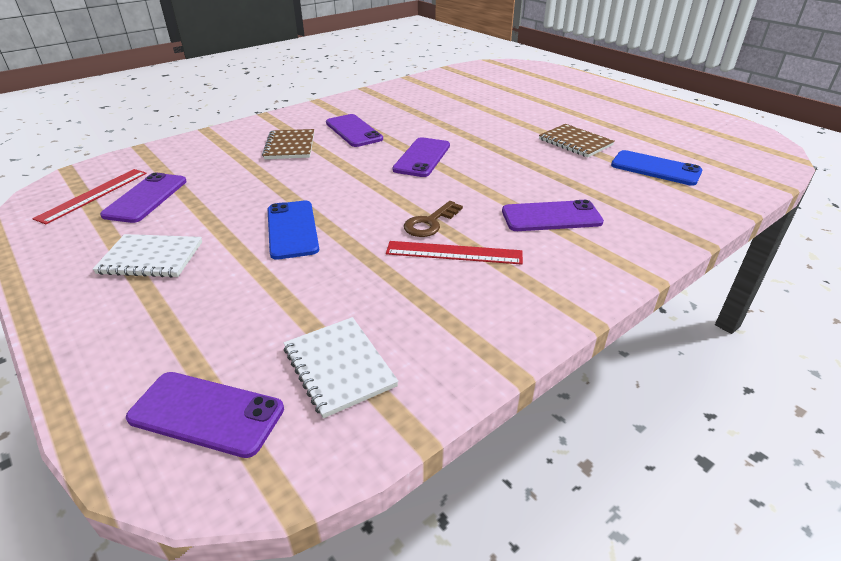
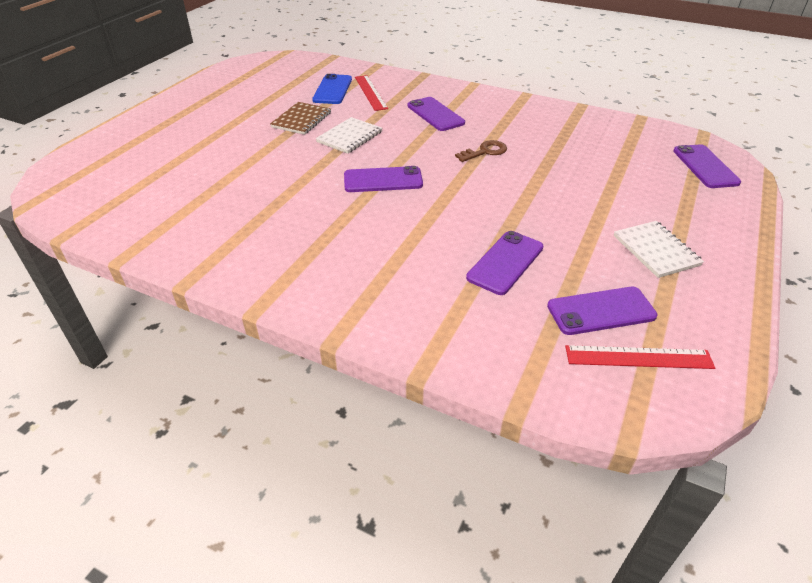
camera: 115 degrees left, 5 degrees up
(290, 146) = (416, 268): brown notebook -> none
(292, 229) = (552, 202): blue phone -> none
(339, 367) = (635, 144): white notebook -> white notebook (349, 137)
(353, 131) = (346, 239): purple phone -> purple phone (505, 262)
(430, 223) = (485, 151): brown key -> brown key turned 45 degrees counterclockwise
(454, 253) = (510, 136): red ruler -> red ruler (370, 92)

